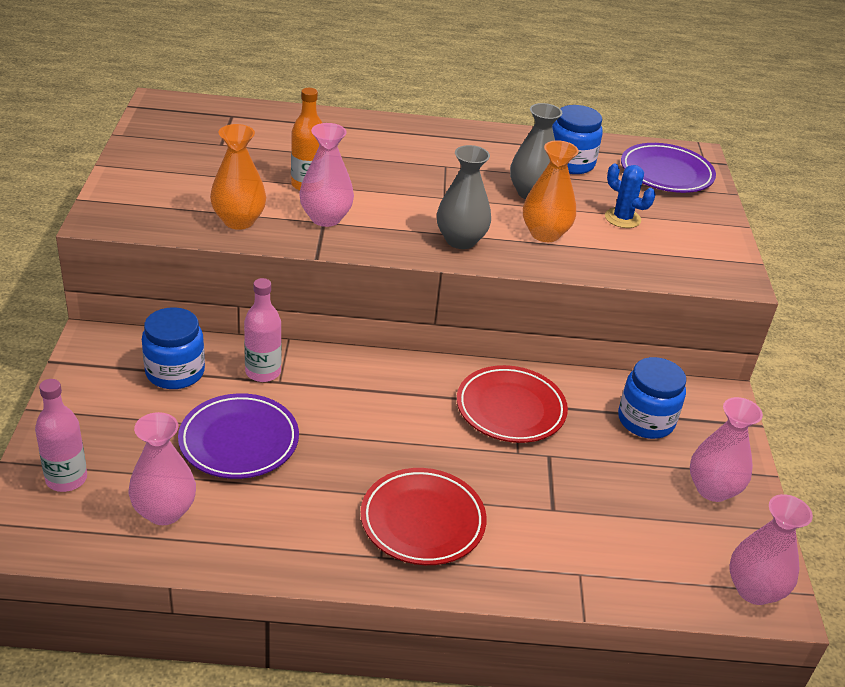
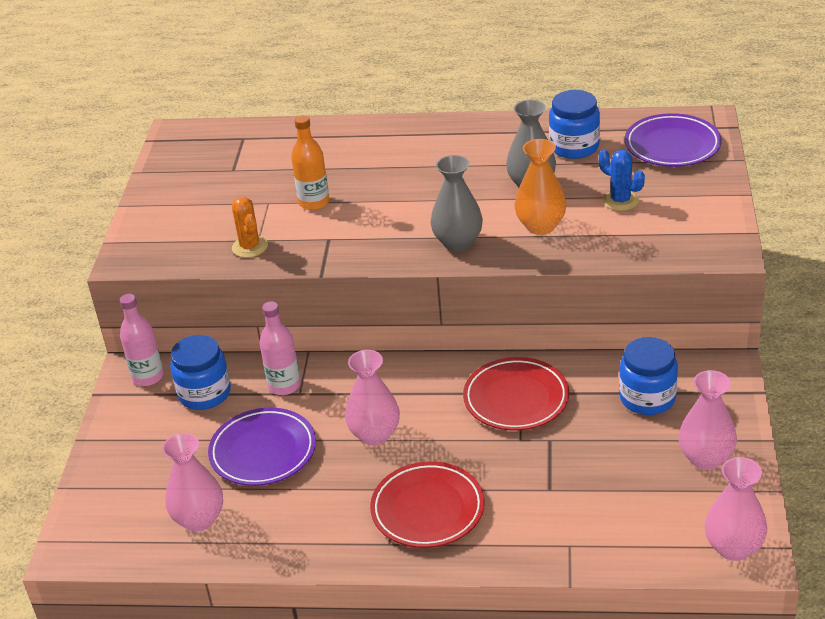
camera: 10 degrees right, 0 degrees up
(66, 479) = (114, 498): pink bottle -> pink bottle (148, 377)
(239, 221) = (250, 247): orange vase -> orange cactus
(325, 218) = (330, 234): pink vase -> pink vase (375, 434)

